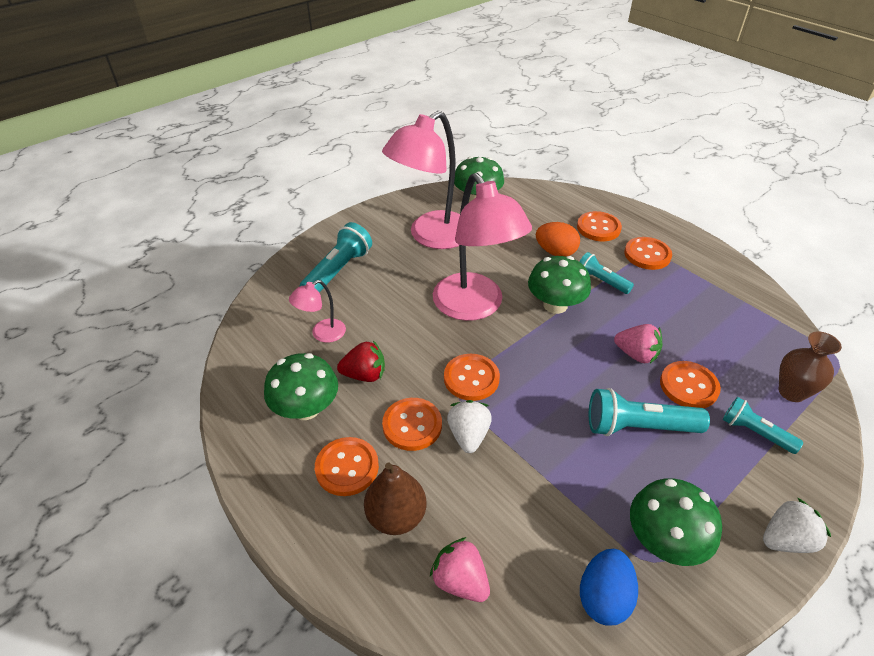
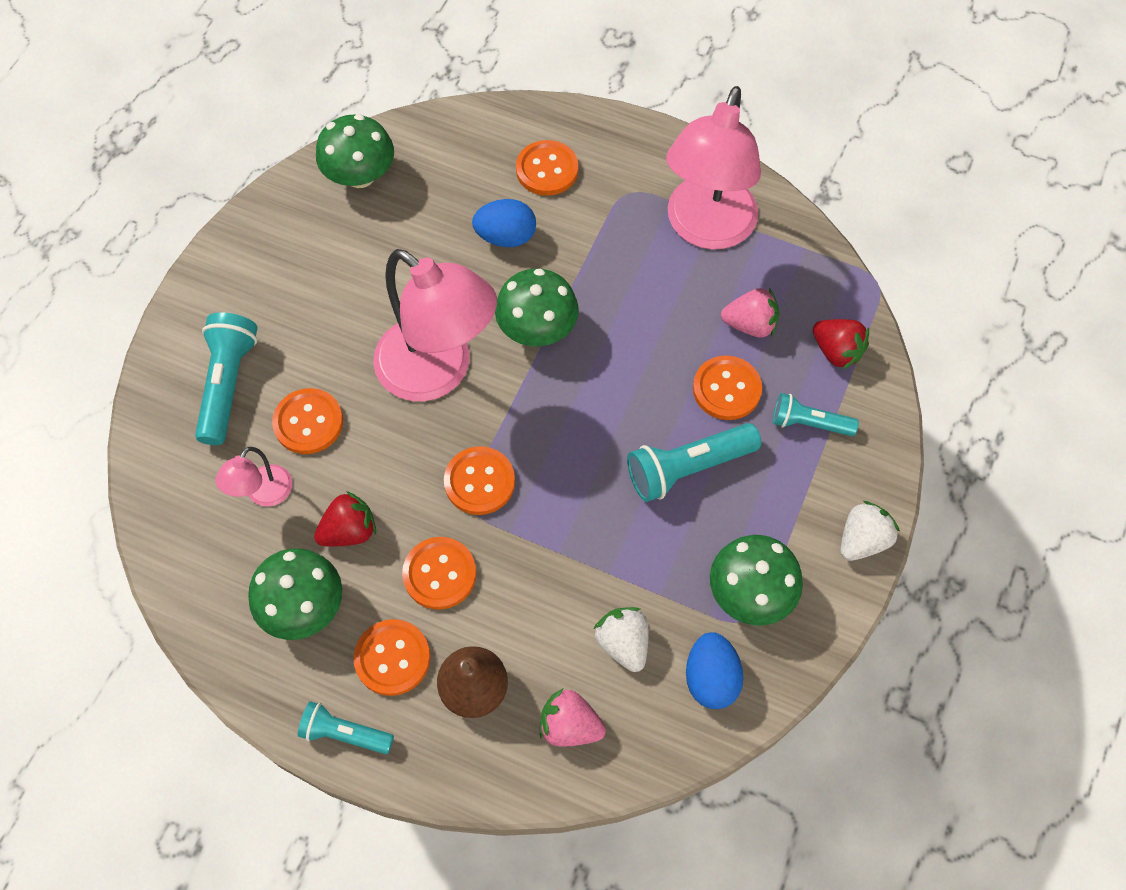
camera: 25 degrees left, 20 degrees up
(431, 236) = (326, 272): pink lamp -> pink lamp (706, 229)
(468, 435) = (508, 559): white strawberry -> white strawberry (623, 643)
(555, 252) = (506, 237): orange egg -> blue egg
(601, 281) = (580, 265): turquoise flashlight -> turquoise flashlight (344, 733)
(636, 354) = (657, 367): pink strawberry -> pink strawberry (750, 324)
(647, 255) = (624, 196): orange button -> orange button (308, 422)
(791, 392) = (836, 351): brown vase -> red strawberry

